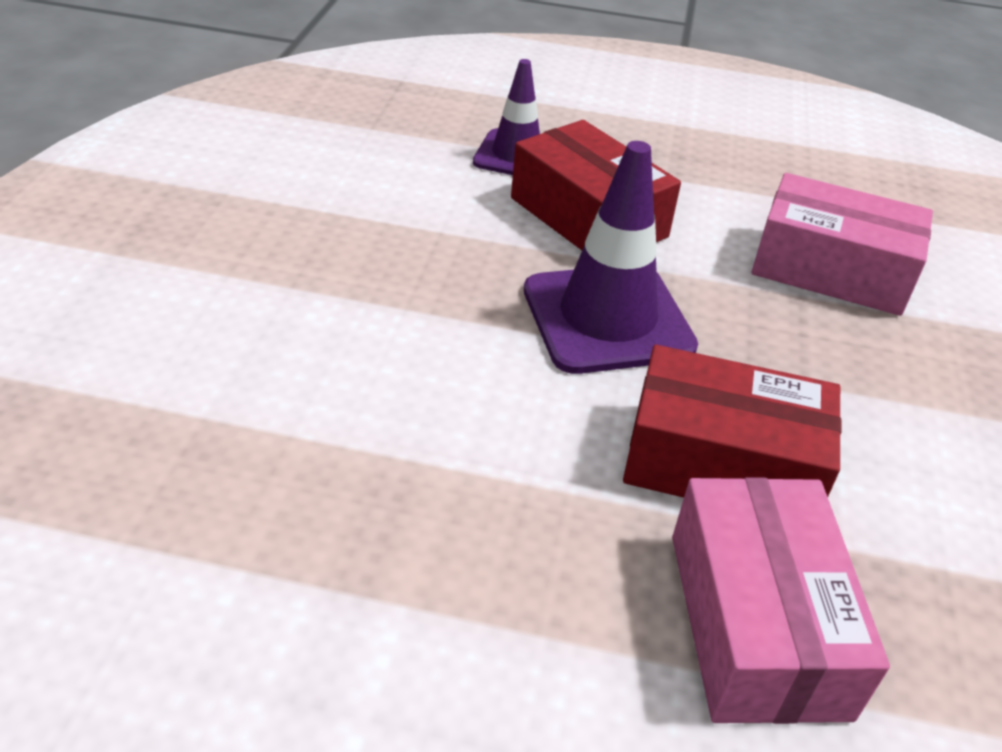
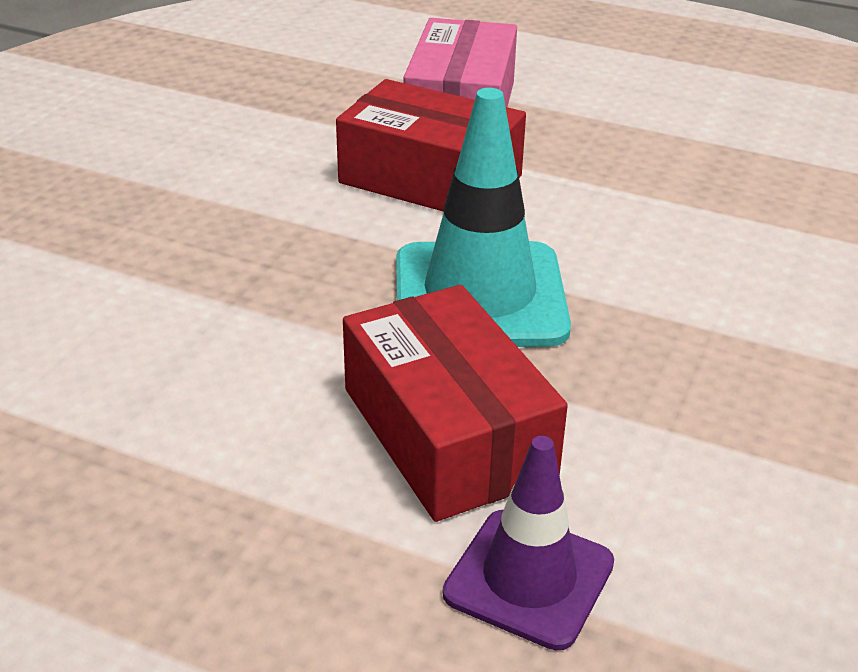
camera: 165 degrees left, 5 degrees down
(607, 319) = (479, 296): purple traffic cone -> turquoise traffic cone
(831, 269) = (160, 327): pink box -> none

